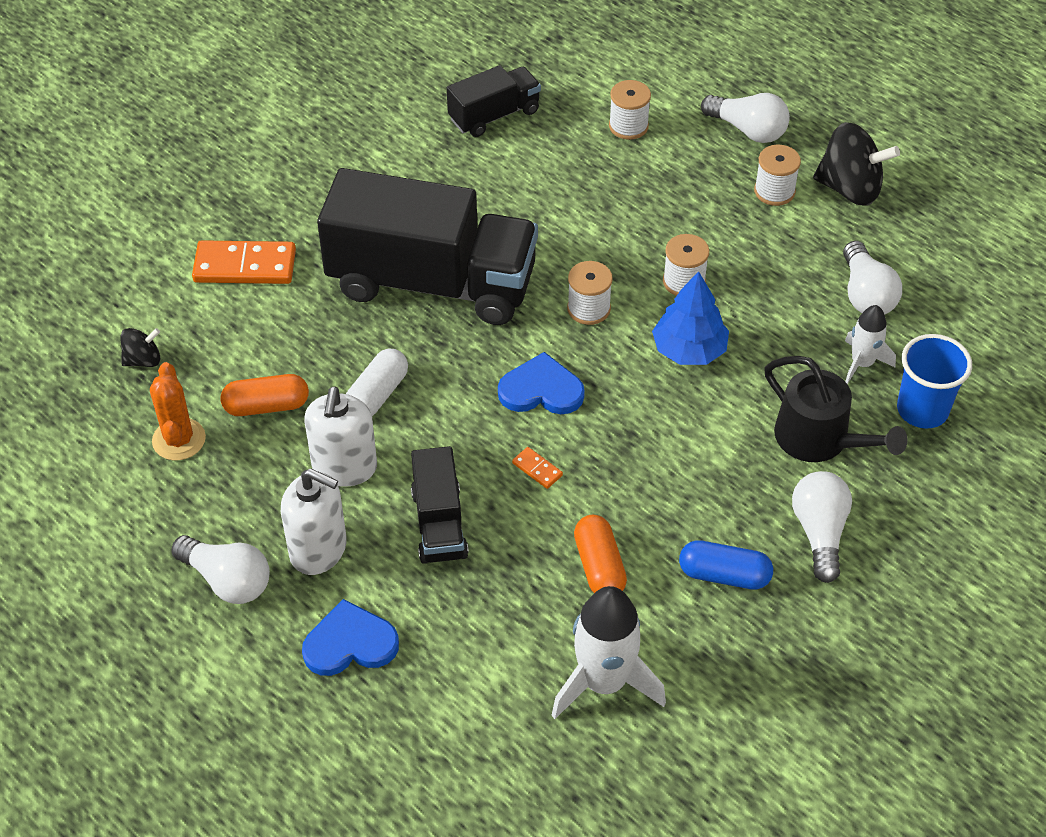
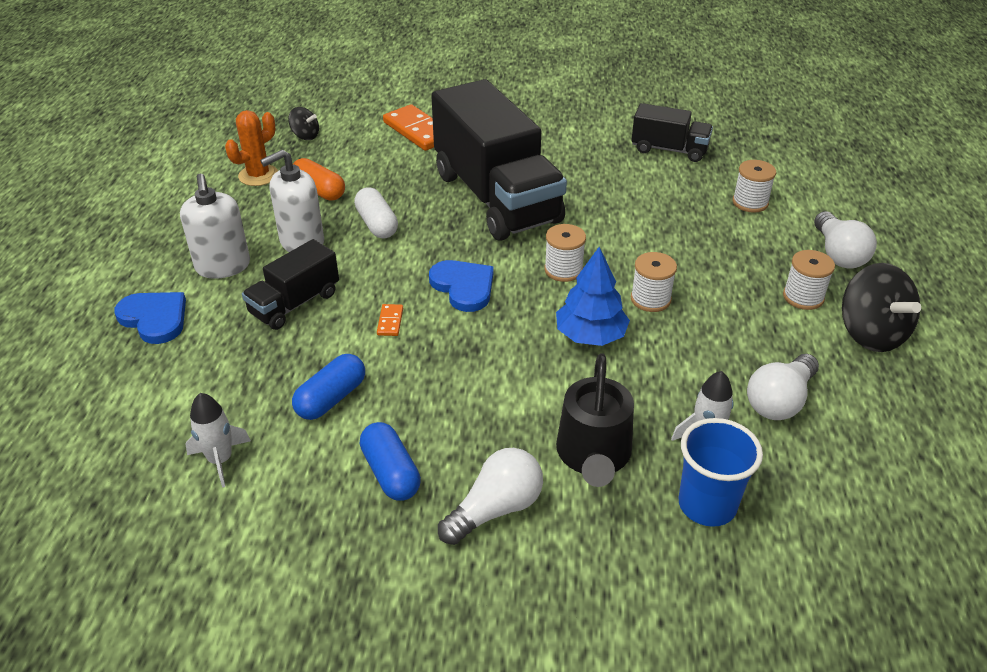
camera: 50 degrees right, 10 degrees down
(227, 580) = (164, 245): white light bulb -> none
(377, 394) = (377, 224): white capsule -> white capsule turned 75 degrees clockwise
(599, 566) = (331, 398): orange capsule -> blue capsule
(604, 682) = (220, 460): white rocket -> white rocket, size x0.58

